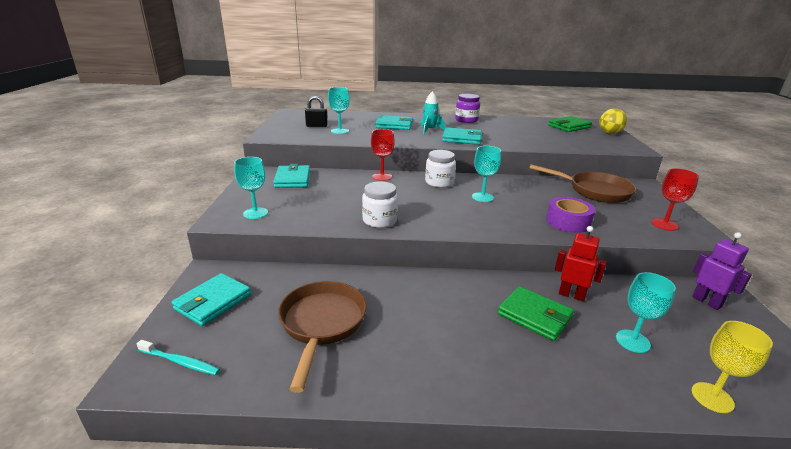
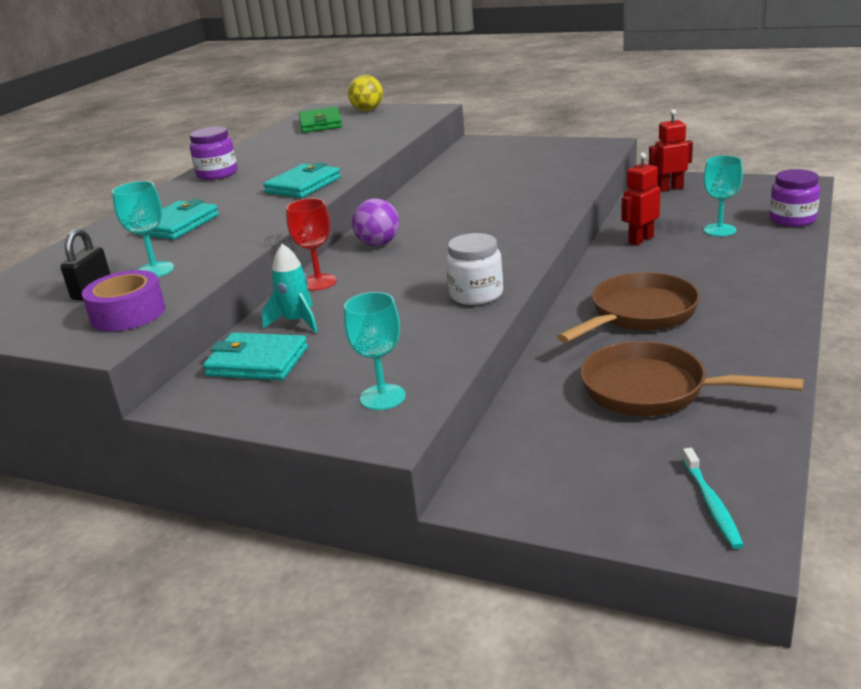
camera: 65 degrees left, 0 degrees up
(180, 362) = (711, 504): turquoise toothbrush -> turquoise toothbrush turned 135 degrees clockwise
(213, 302) = (572, 484): turquoise wallet -> none
(429, 130) = (237, 202): turquoise rocket -> turquoise rocket (297, 322)
(439, 182) = (378, 244): white jar -> purple ball
(482, 197) = (448, 223): turquoise goblet -> none
(534, 316) = (670, 264): green wallet -> none
(568, 222) = (544, 191): purple tape -> purple tape (128, 314)
(594, 191) = (475, 165): brown pan -> brown pan (638, 314)
(664, 224) = (573, 153): red goblet -> none
(706, 302) = (670, 188): purple robot -> red robot
(712, 397) = (792, 219): yellow goblet -> purple jar

